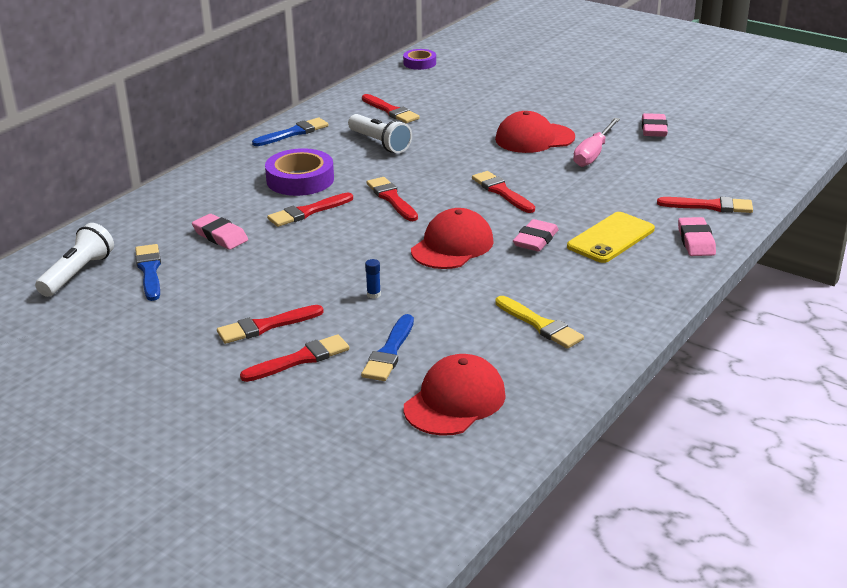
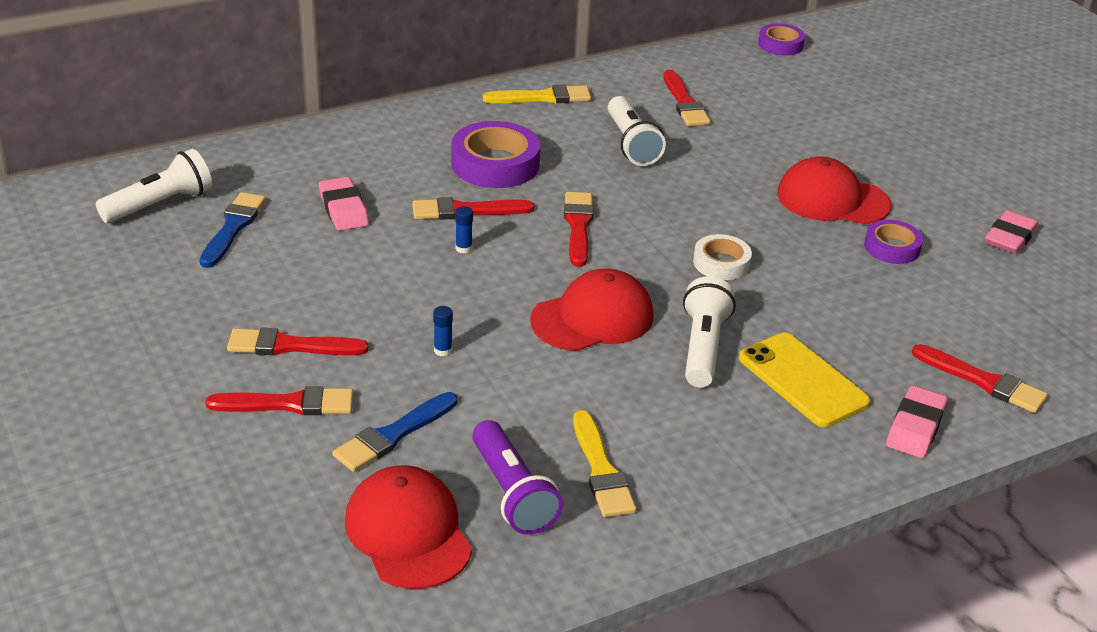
camera: 25 degrees right, 5 degrees up
(293, 133) = (542, 97): blue brush -> yellow brush
(328, 233) = (463, 248): none -> blue glue stick
(455, 401) = (408, 532): red cap -> red cap turned 90 degrees counterclockwise
(499, 356) = (512, 493): none -> purple flashlight
(501, 192) = (721, 263): red brush -> white tape
(535, 240) = (703, 347): pink eraser -> white flashlight
(593, 153) = (892, 247): pink screwdriver -> purple tape
(610, 238) = (803, 380): yellow phone -> yellow phone turned 75 degrees clockwise

